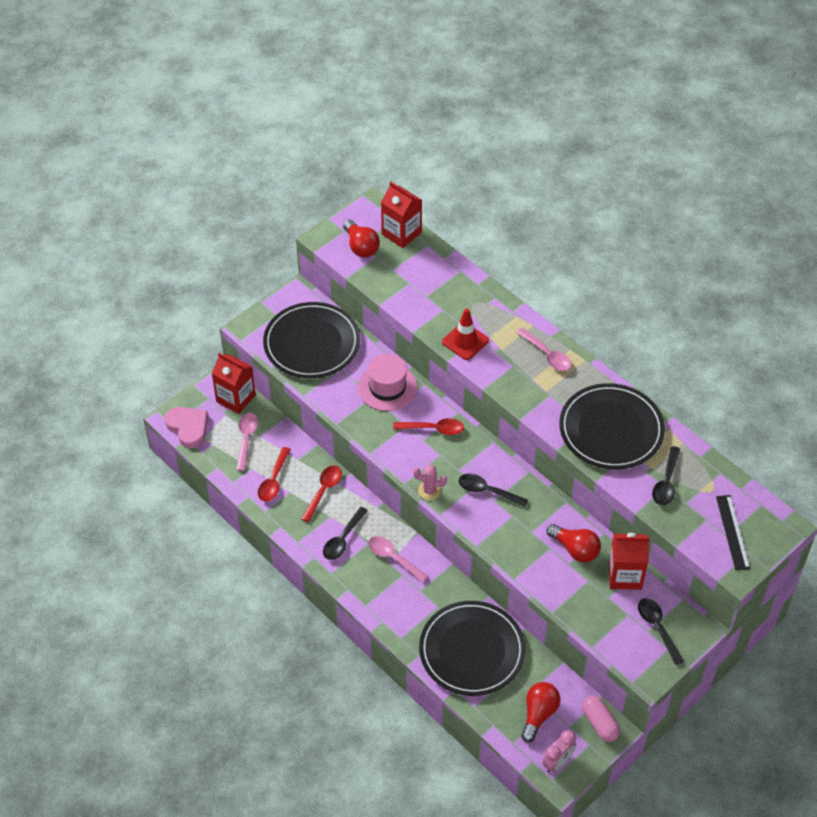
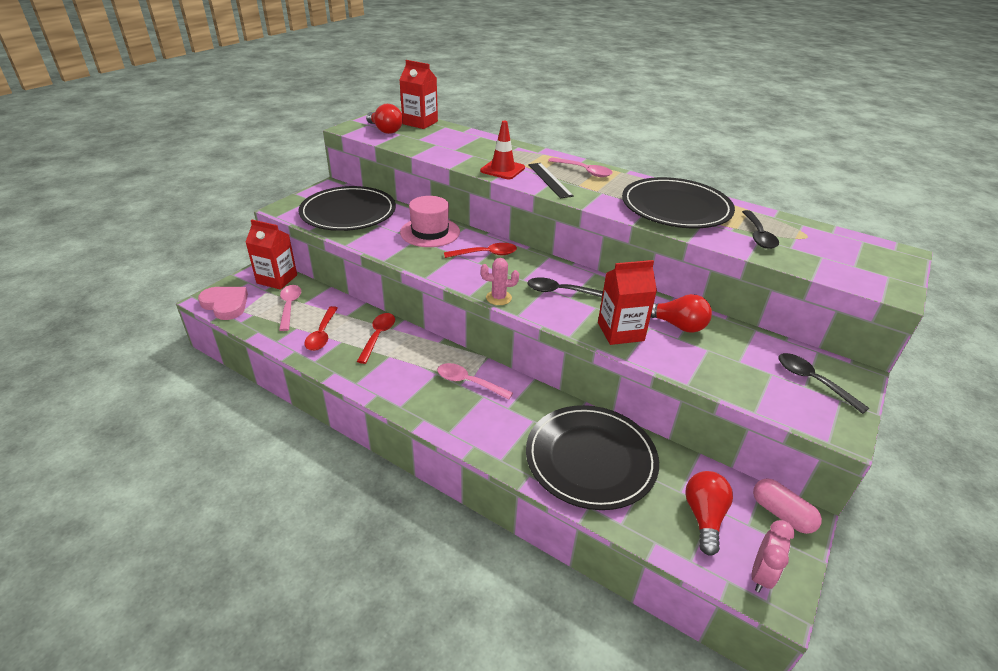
camera: 15 degrees left, 15 degrees down
(343, 539) = (407, 373): black spoon -> none
(625, 575) = (743, 340): red carton -> red carton (620, 331)
(733, 532) = (857, 262): black ruler -> black ruler (550, 180)

